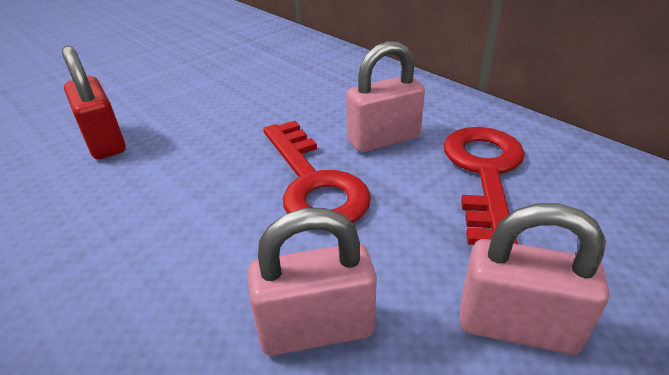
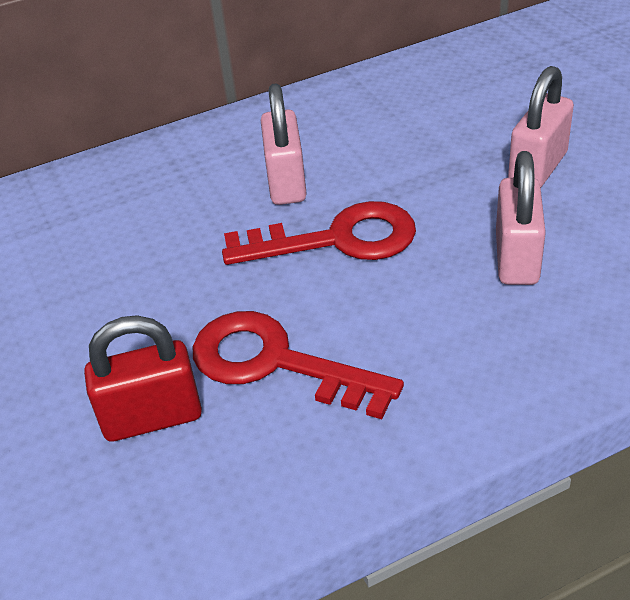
camera: 70 degrees left, 5 degrees up
(484, 173) = (372, 137): red key -> red key (276, 363)

